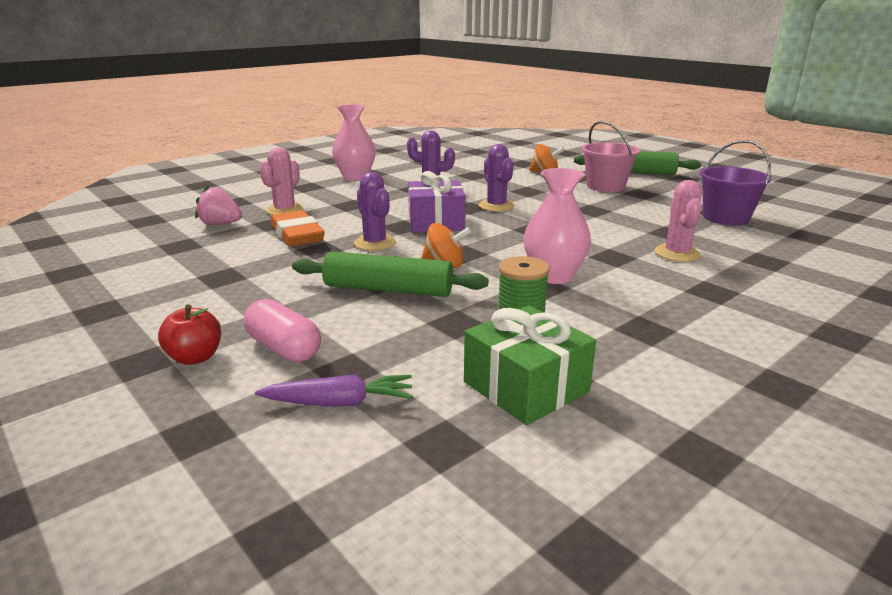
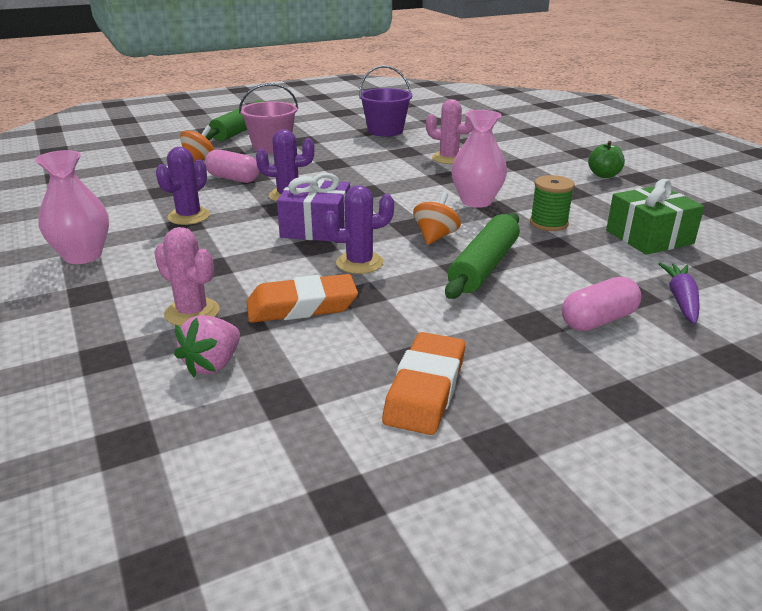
camera: 75 degrees left, 5 degrees up
(178, 282) = (425, 389): none -> orange eraser
(195, 357) = (616, 366): red apple -> none
(515, 187) = (233, 179): none -> pink capsule
(750, 354) = (604, 175): none -> green apple

